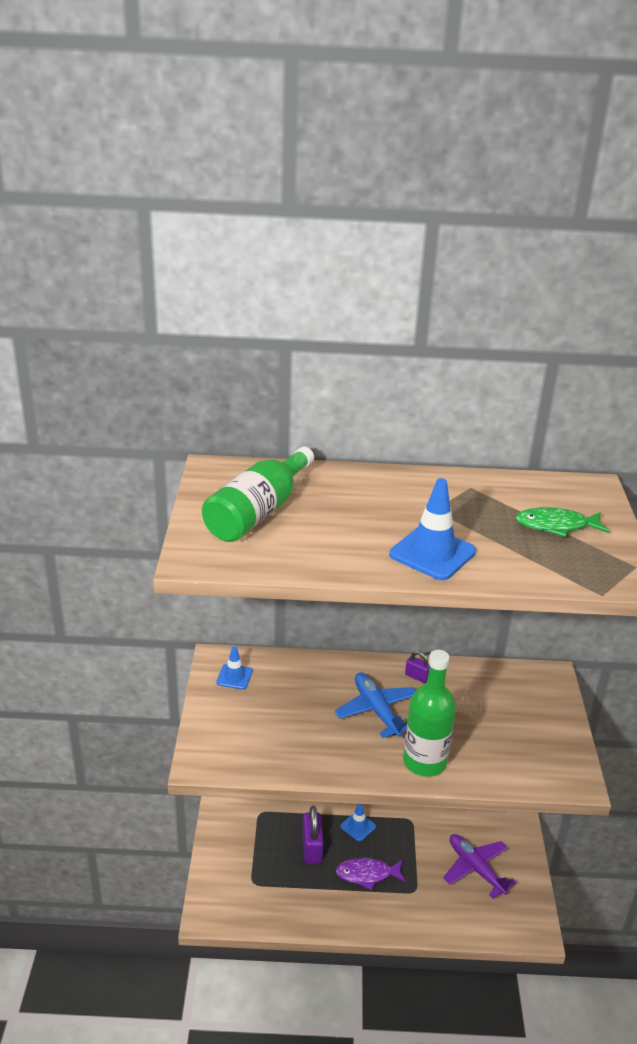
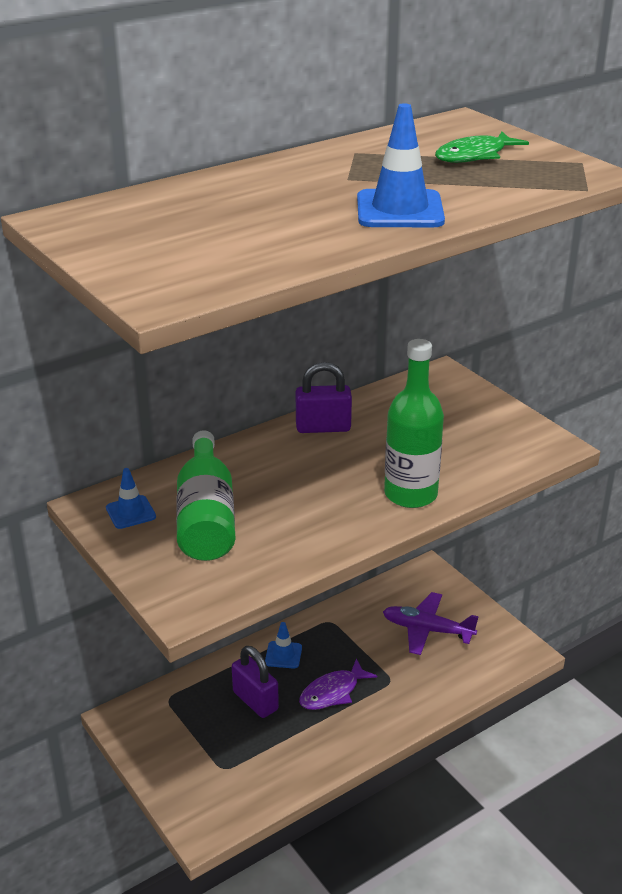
camera: 35 degrees left, 0 degrees up
(258, 512) = (169, 237): green bottle -> green bottle (206, 517)
(376, 710) = (316, 473): blue plane -> none
(417, 676) = (323, 427): purple padlock -> purple padlock, size x1.83

